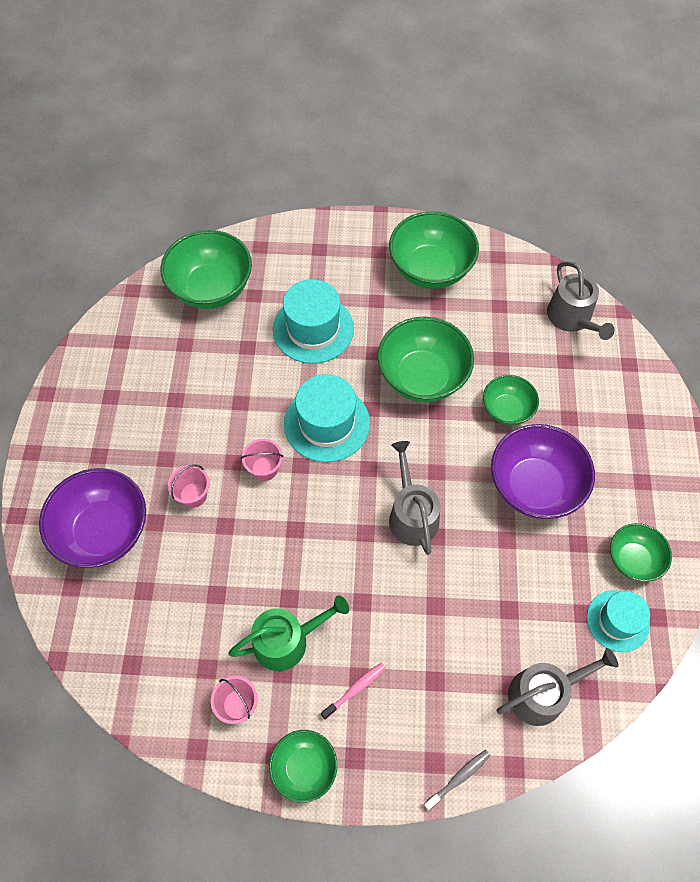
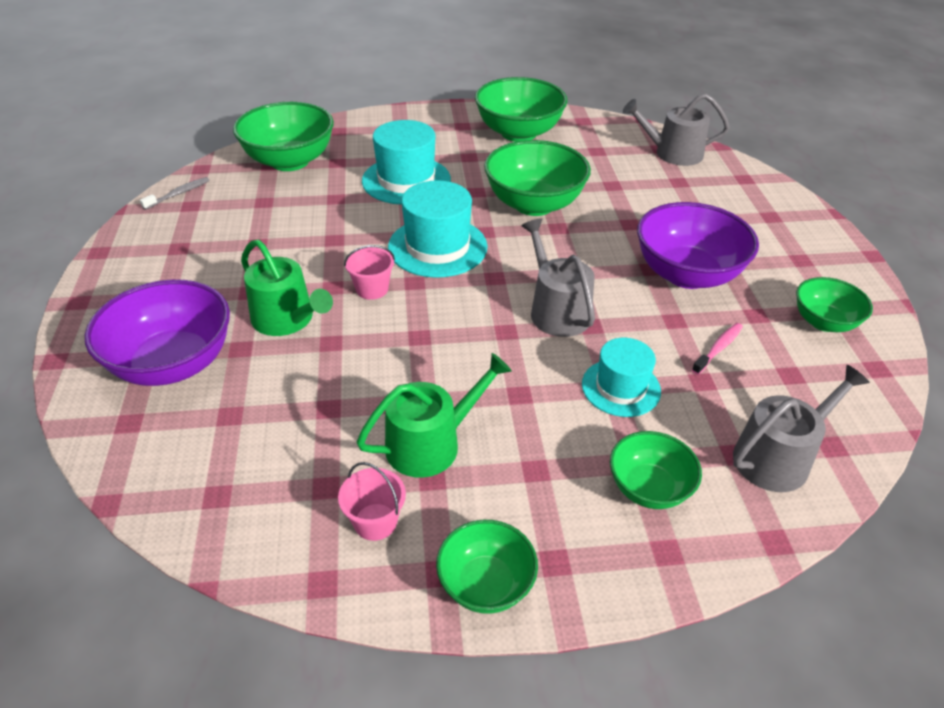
camera: 10 degrees left, 20 degrees down
(193, 495) = (287, 319): pink bucket -> green watering can
(355, 689) = (535, 484): pink toothbrush -> pink toothbrush (718, 348)
(459, 778) = (706, 565): grey toothbrush -> grey toothbrush (178, 194)
(507, 410) = (633, 220): green bowl -> green bowl (649, 488)
(572, 318) = (672, 153): grey watering can -> grey watering can turned 120 degrees clockwise
(617, 621) = (834, 377): turquoise hat -> turquoise hat (621, 387)

